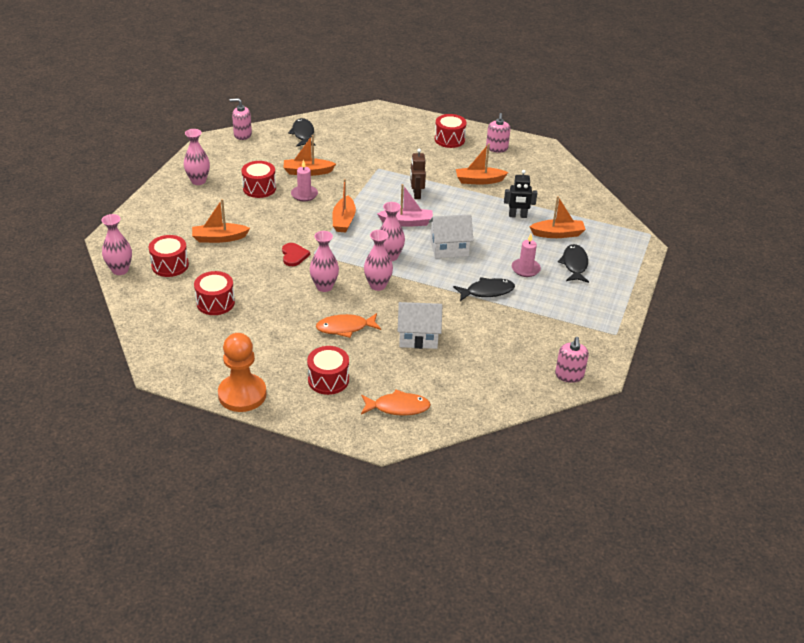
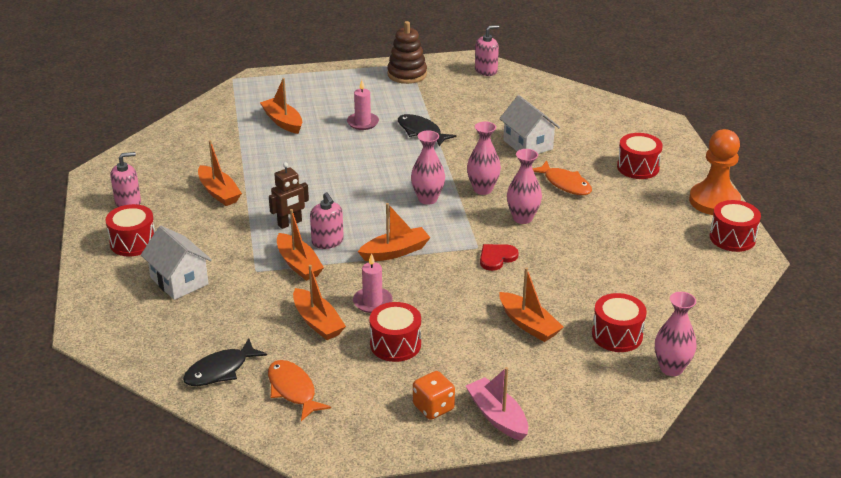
camera: 120 degrees left, 5 degrees down
(198, 181) = (433, 407): pink vase -> orange dice
(215, 303) = (630, 272): red drum -> red drum (732, 238)
(242, 135) = (272, 430): pink soap dispenser -> pink soap dispenser (327, 241)
(368, 183) = (298, 264): none -> orange boat
(398, 407) = (621, 126): orange fish -> orange fish (293, 390)
(407, 222) = (354, 210): pink boat -> pink boat (497, 416)
(449, 248) = (374, 171): white house -> white house (179, 281)
(517, 216) = (271, 150): black robot -> none
(574, 264) = (327, 102): black fish -> none
(595, 324) = (407, 74): none -> brown stacking toy

